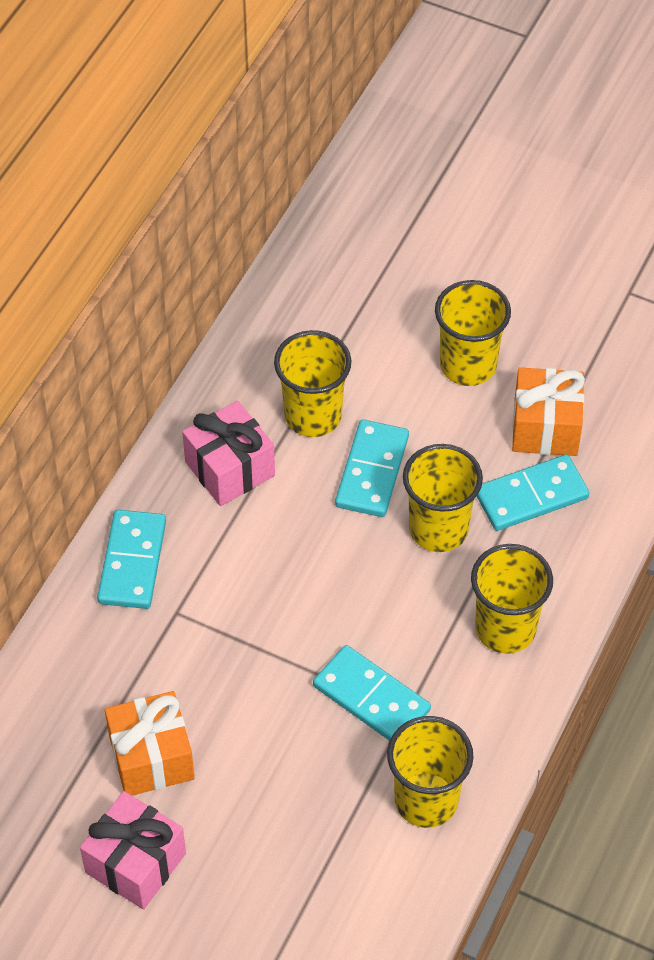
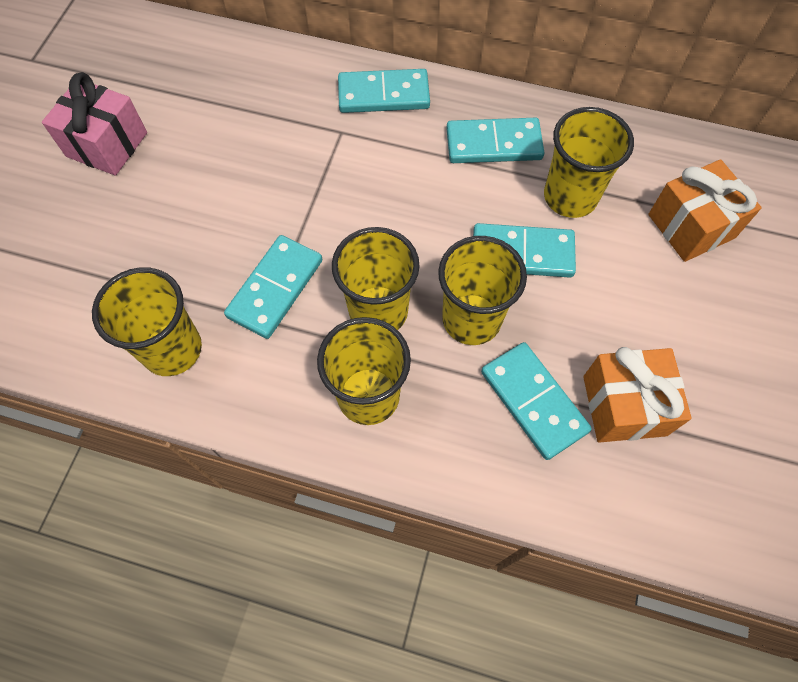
camera: 80 degrees right, 10 degrees up
(151, 757) = (202, 138): orange gift -> orange gift (691, 226)
(230, 468) = (493, 144): pink gift -> turquoise domino
(468, 365) = (676, 320): yellow cup -> yellow cup (378, 311)

